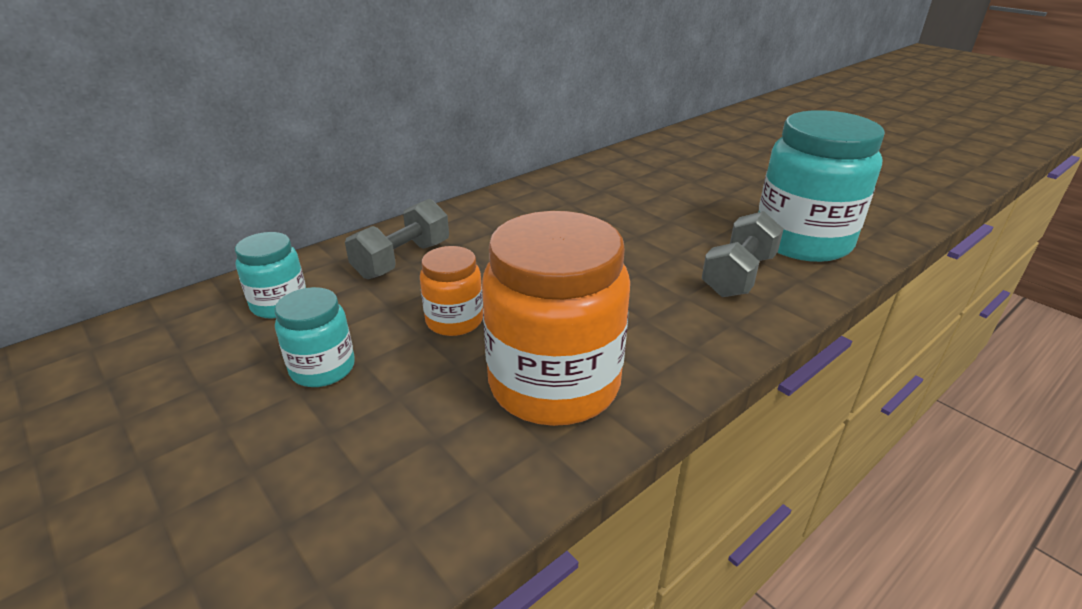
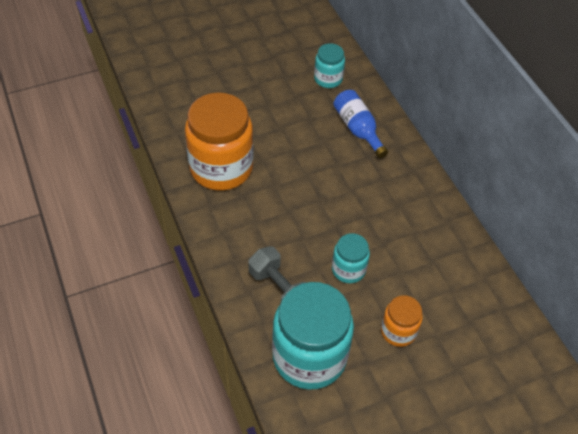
camera: 105 degrees right, 20 degrees up
(323, 368) = (268, 92): turquoise jar -> turquoise jar (348, 269)
(402, 260) = (358, 129): grey dumbbell -> blue bottle
(454, 320) = (287, 142): orange jar -> orange jar (398, 331)

